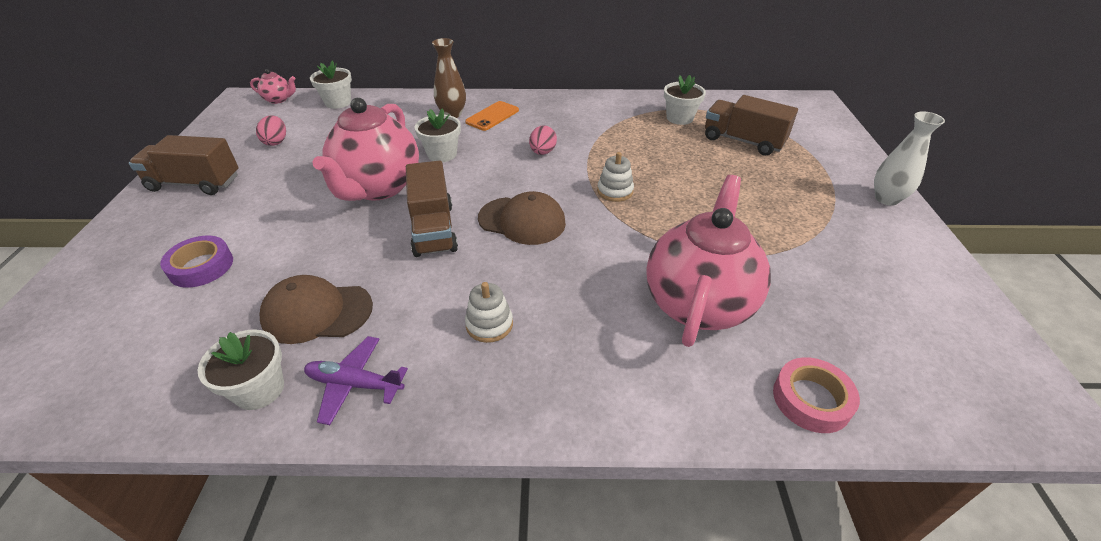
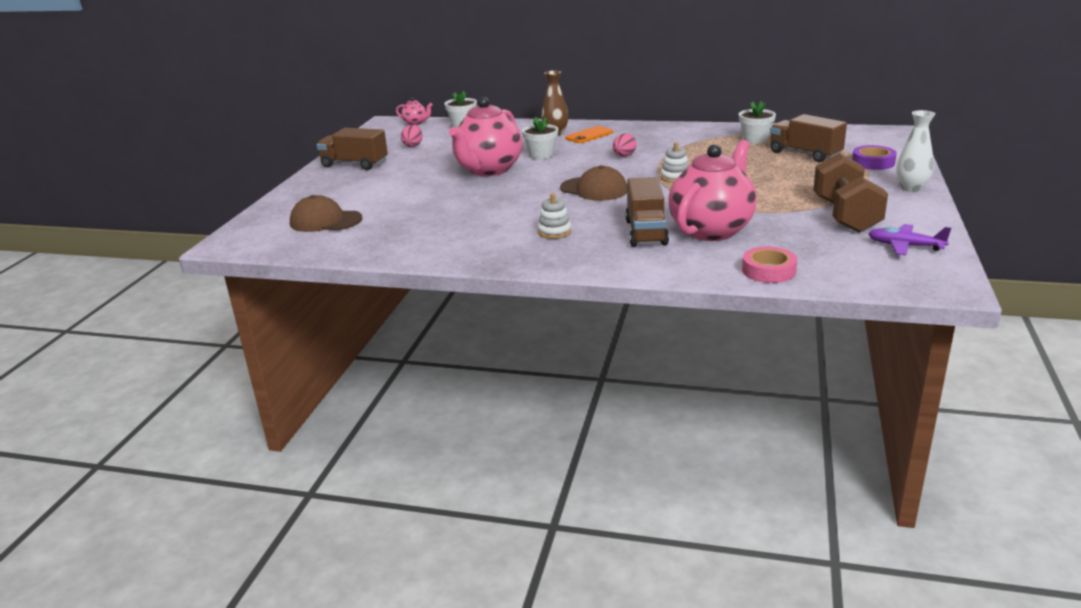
camera: 15 degrees right, 15 degrees down
(201, 266) = (362, 201): purple tape -> purple tape (873, 162)
(259, 389) = (401, 248): white flower pot -> none
(317, 312) = (438, 222): brown cap -> brown cap (325, 221)
(355, 384) = (460, 249): purple plane -> purple plane (905, 246)
(433, 229) = (525, 191): brown truck -> brown truck (646, 232)
(844, 258) = (846, 216): none -> brown dumbbell

